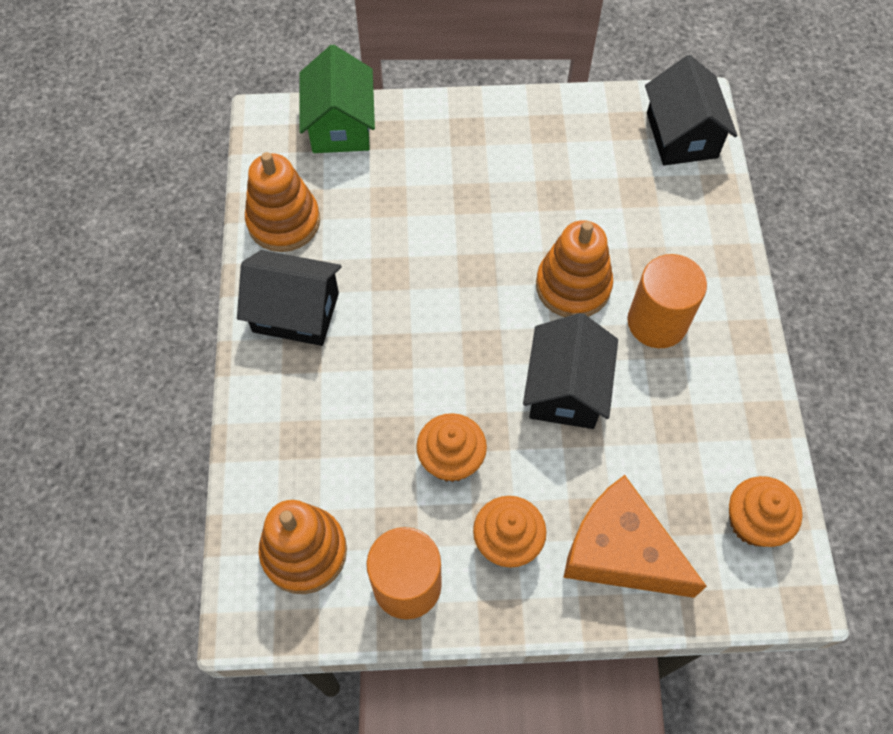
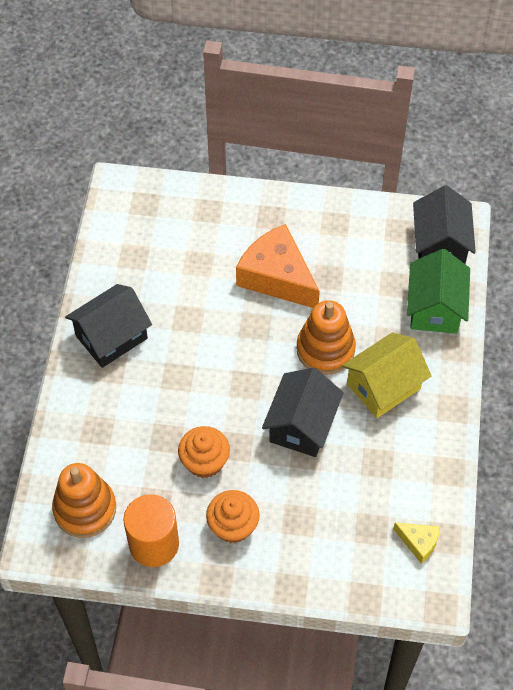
camera: 10 degrees right, 5 degrees down
(284, 221) = (115, 267): orange stacking toy -> none
(296, 312) = (111, 337): black house -> black house turned 60 degrees counterclockwise
(340, 125) = (173, 198): green house -> green house (435, 308)
(620, 551) = (313, 547): orange cheese -> orange cheese (277, 277)
(657, 322) = (383, 386): orange cylinder -> yellow house
(754, 522) = (419, 542): orange cupcake -> yellow cheese

